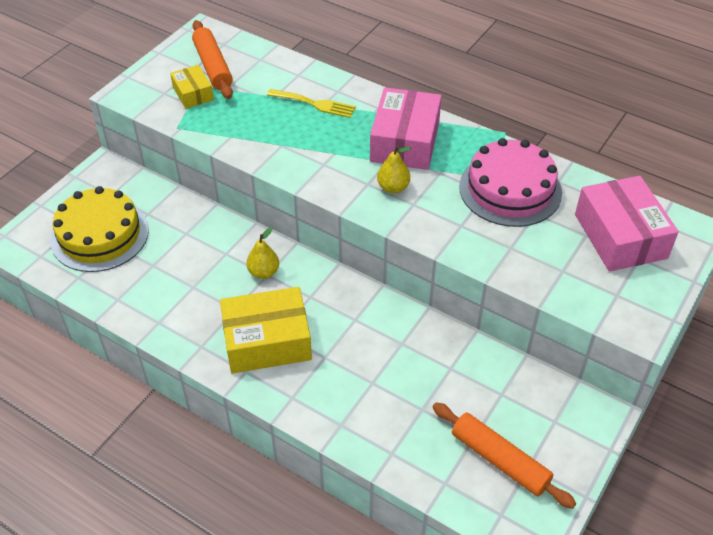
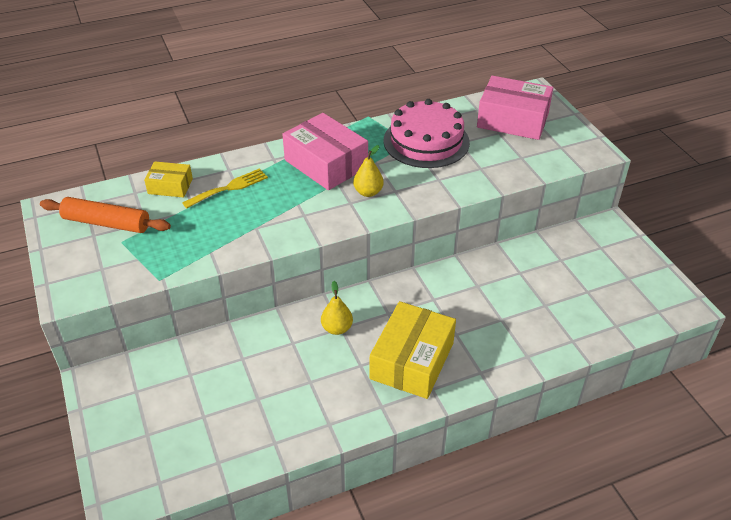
camera: 55 degrees left, 5 degrees down
(100, 235) = (180, 422): yellow cake -> none
(193, 94) = (127, 250): yellow box -> yellow box (170, 186)
(499, 460) = (615, 289): orange rolling pin -> none

